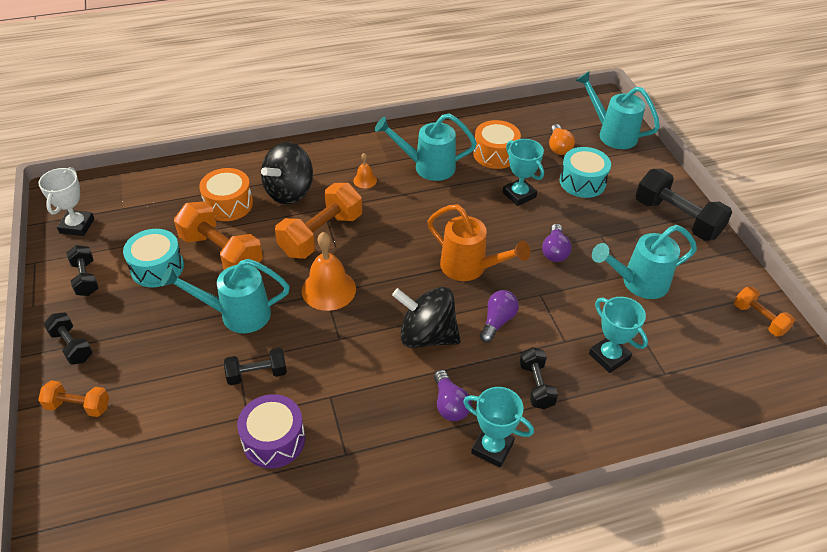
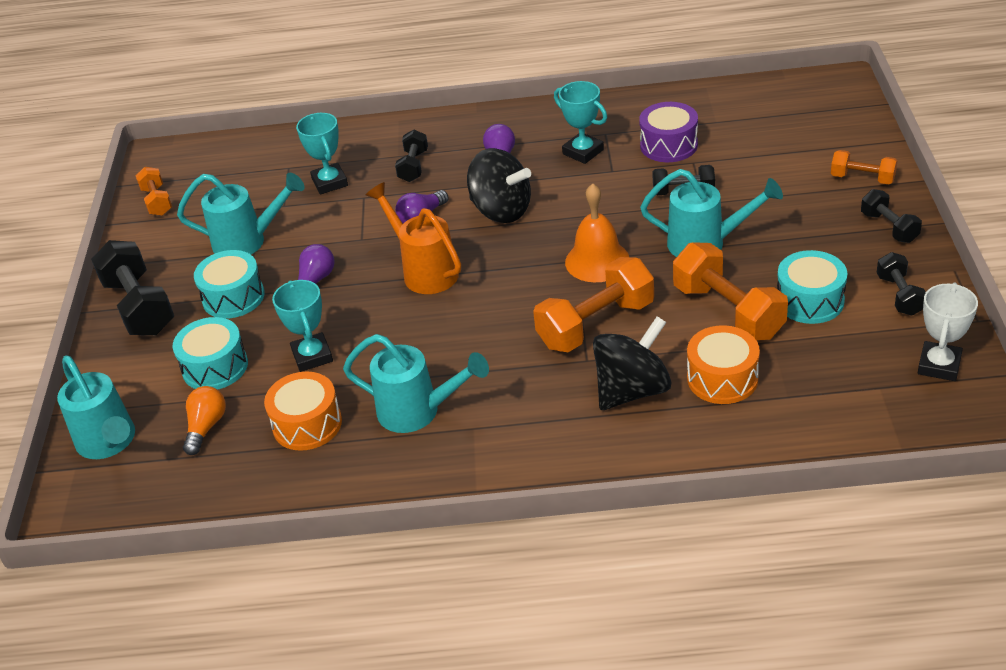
camera: 160 degrees left, 5 degrees down
(365, 180) = (518, 398): orange bell -> none
(492, 448) = (476, 130): turquoise trophy -> turquoise trophy (583, 152)
(610, 232) = (233, 297): none -> turquoise drum

